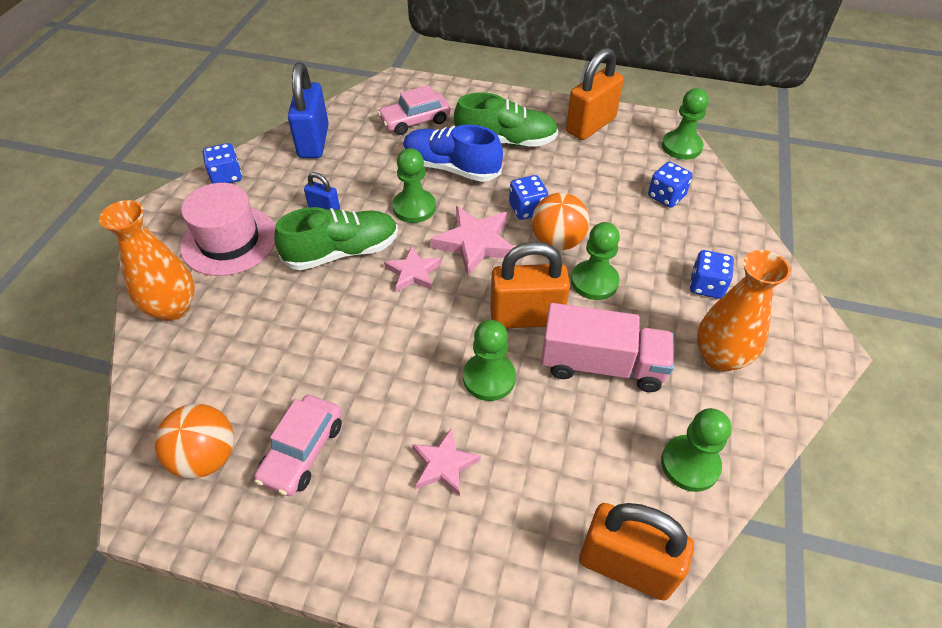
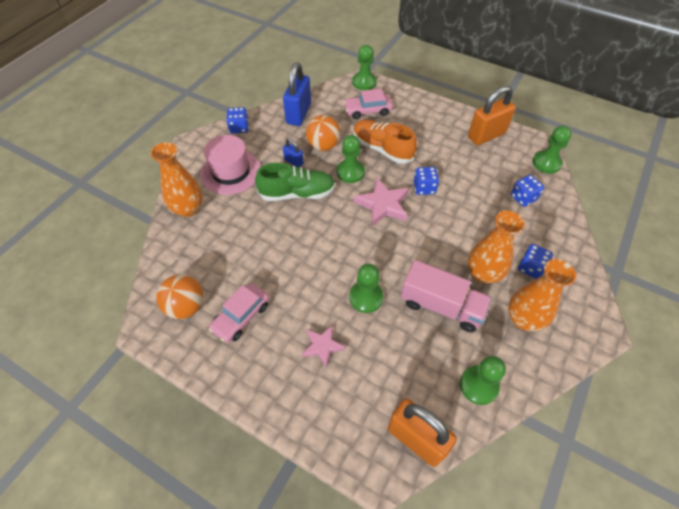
camera: 15 degrees right, 5 degrees up
(413, 272) = (338, 216): pink star -> none
(451, 168) = (382, 149): blue shoe -> orange shoe
(506, 141) = (424, 136): green shoe -> none
(526, 317) = (401, 262): orange padlock -> none
(557, 241) = (437, 215): orange ball -> orange ball (323, 146)
(594, 281) = (454, 248): green pawn -> green pawn (364, 82)
(645, 308) = (483, 274): none -> orange vase

